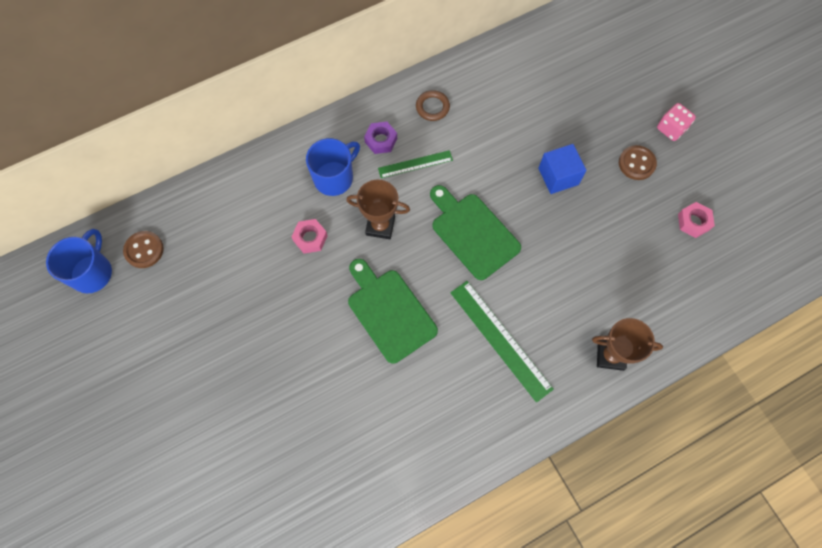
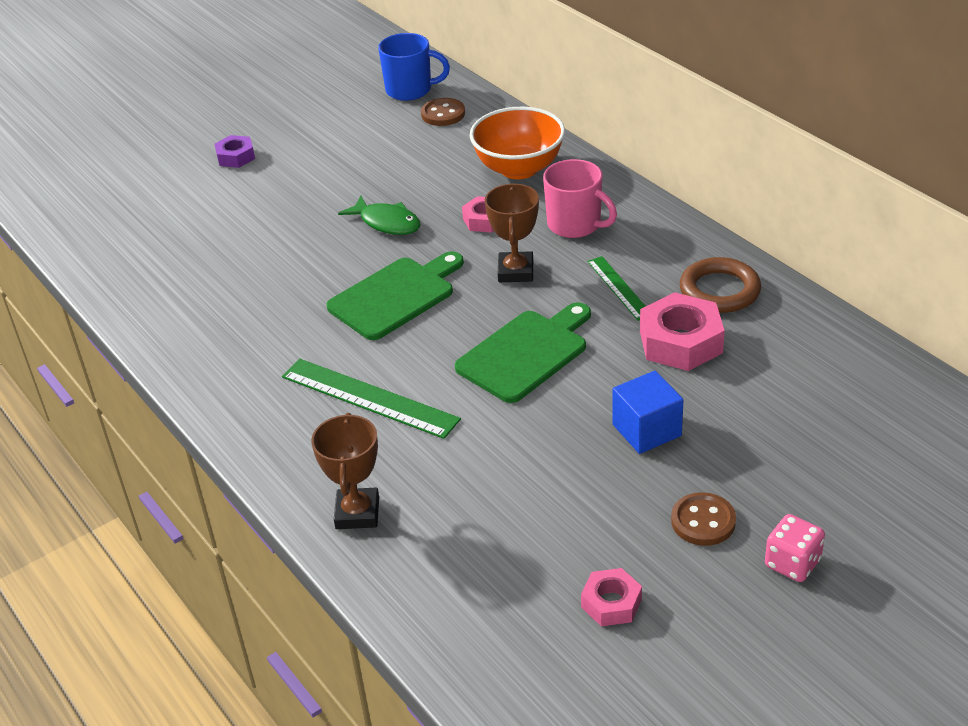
camera: 85 degrees right, 30 degrees down
(248, 204) = (519, 169): none -> orange bowl
(292, 310) = (387, 223): none -> green fish
(334, 178) = (575, 225): blue mug -> pink mug
(381, 140) = (646, 253): purple nut -> purple nut (236, 157)
(432, 107) = (719, 290): brown ring -> brown ring, size x1.56
(479, 140) = (680, 342): none -> pink nut
(500, 340) = (369, 398): green ruler -> green ruler turned 75 degrees clockwise

